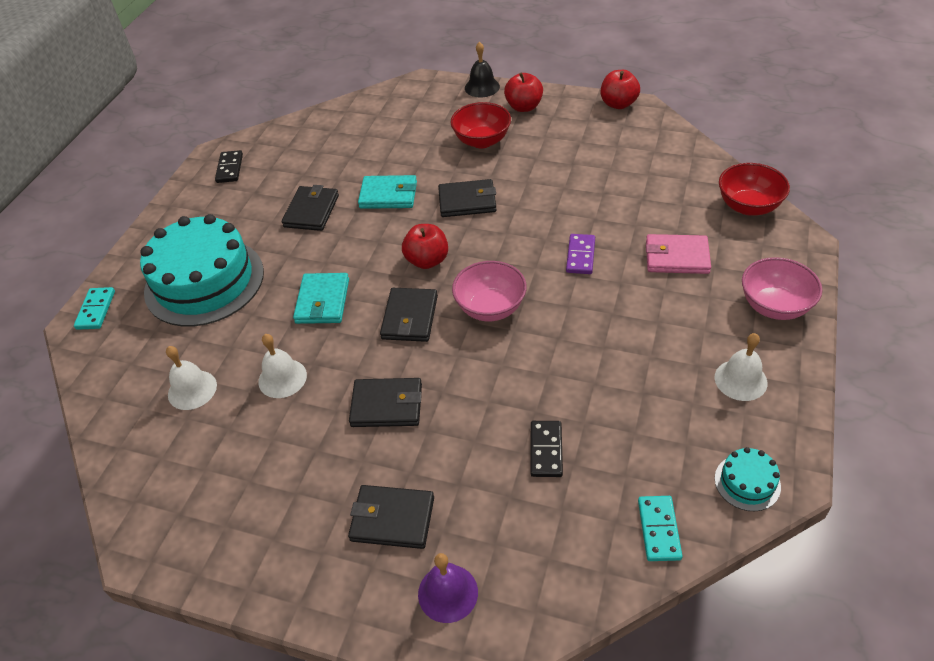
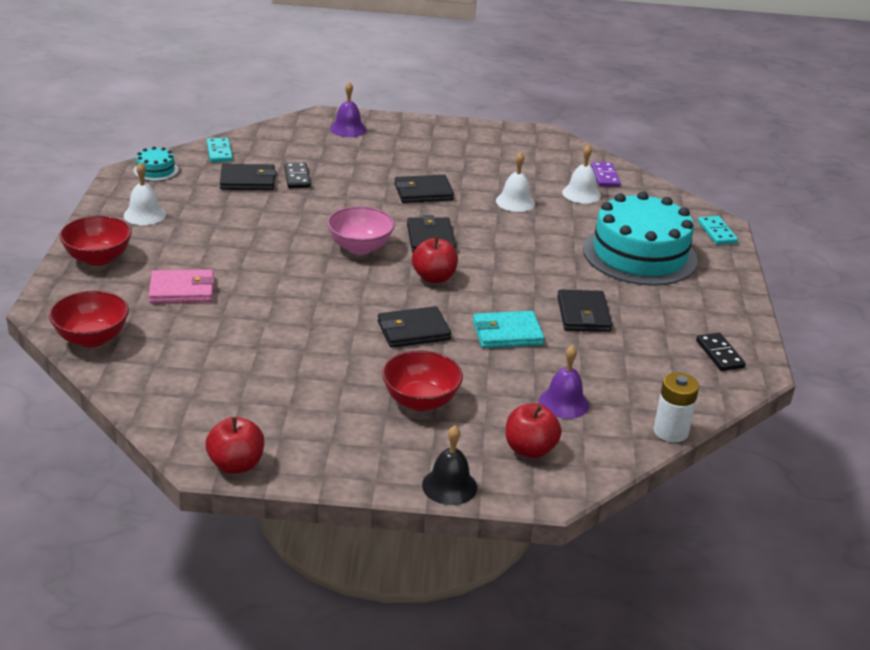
camera: 160 degrees right, 15 degrees down
(317, 113) = (670, 431): none -> white battery
(322, 301) = (516, 246): turquoise wallet -> none
(377, 135) = (564, 403): none -> purple bell
(392, 519) = (393, 149): black wallet -> black wallet (248, 181)
(524, 107) = (376, 454): red apple -> red apple (530, 449)
(580, 256) = (280, 287): purple domino -> purple domino (605, 176)
(774, 306) = (98, 258): pink bowl -> red bowl

